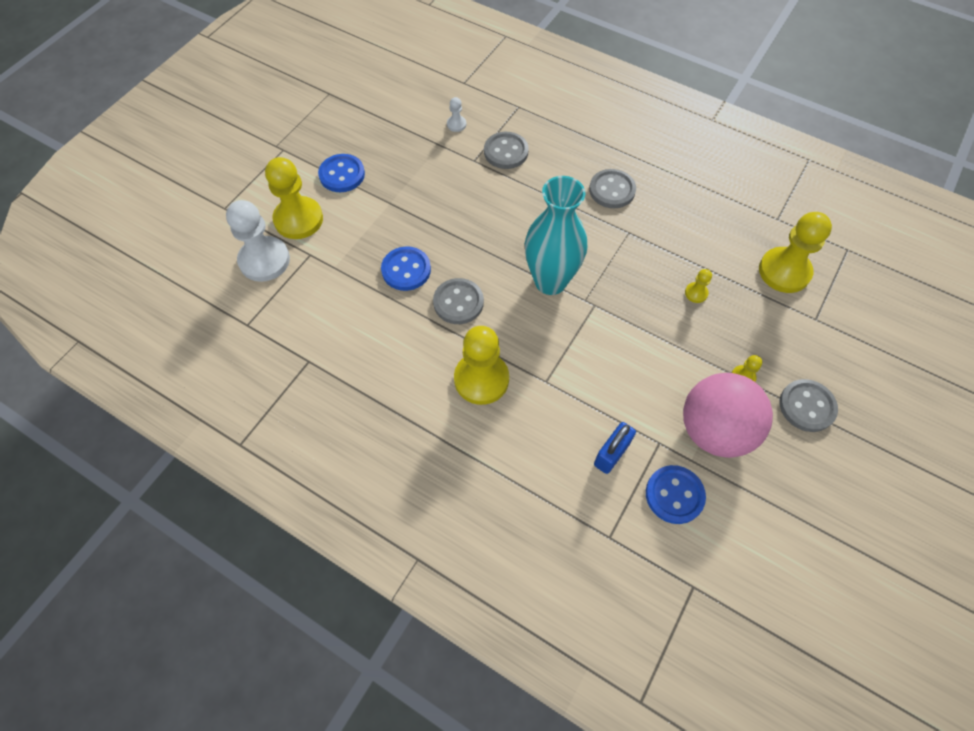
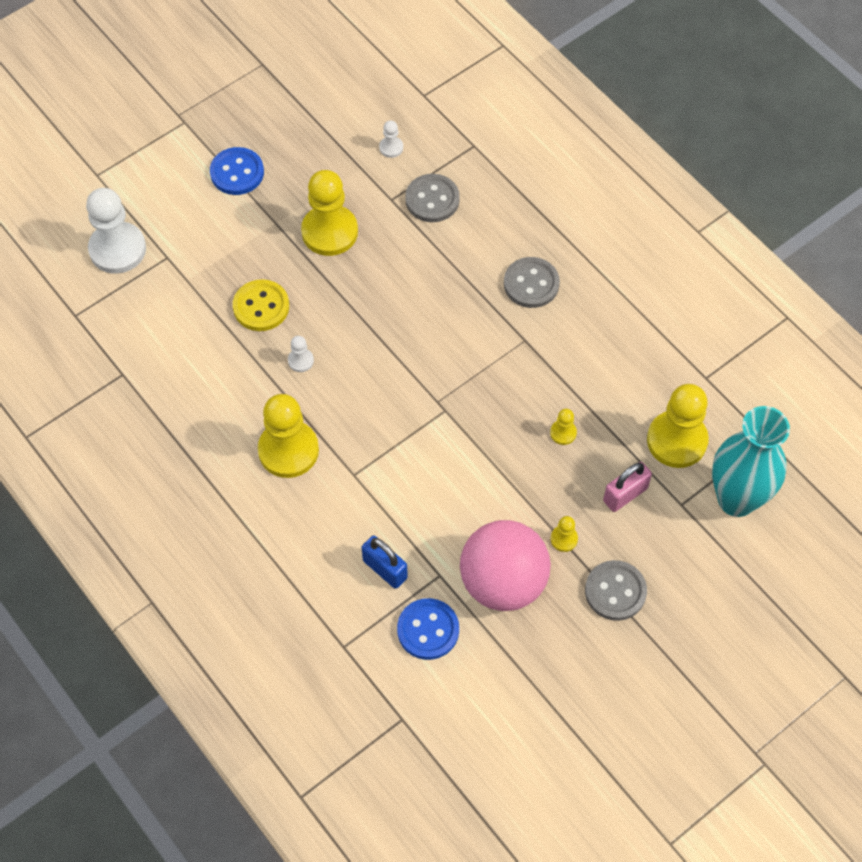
camera: 20 degrees right, 0 degrees up
(298, 219) = (170, 213): yellow pawn -> yellow pawn (329, 232)
(406, 270) = (261, 307): blue button -> yellow button
(458, 302) = (301, 361): grey button -> white pawn
(550, 281) = (410, 368): turquoise vase -> turquoise vase (736, 499)
(611, 454) = (385, 569): blue padlock -> blue padlock turned 75 degrees clockwise
(770, 325) = (625, 494): none -> pink padlock

